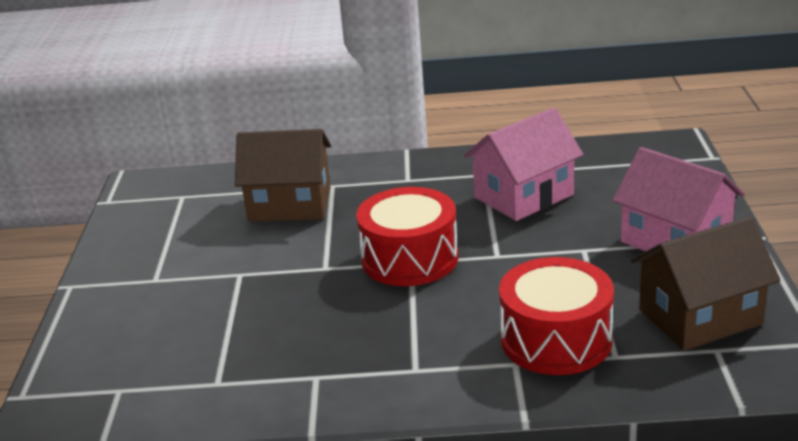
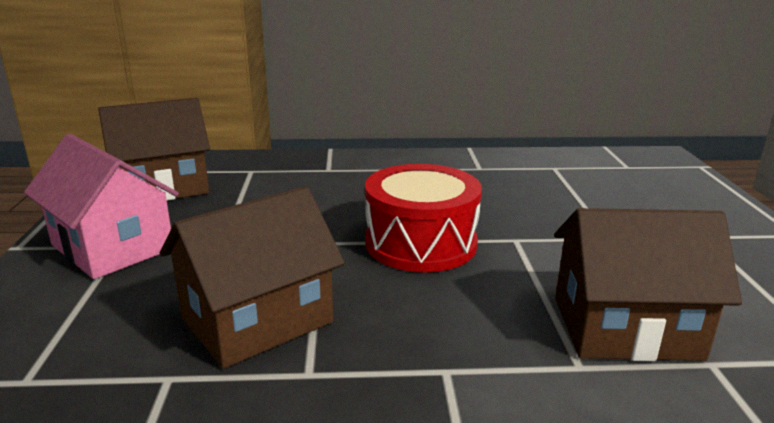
camera: 175 degrees right, 5 degrees down
(524, 196) = (257, 320): pink house -> brown house
(556, 340) = (291, 179): red drum -> none

